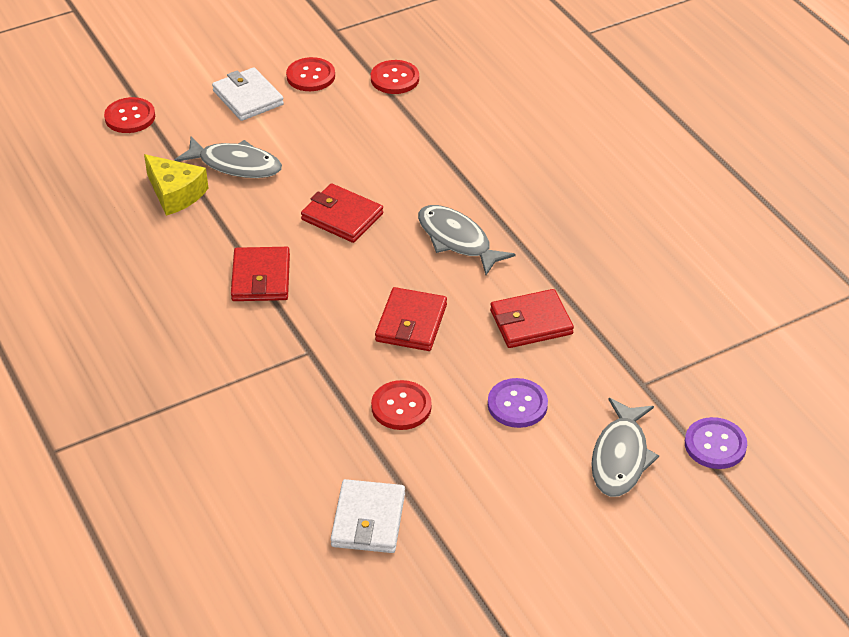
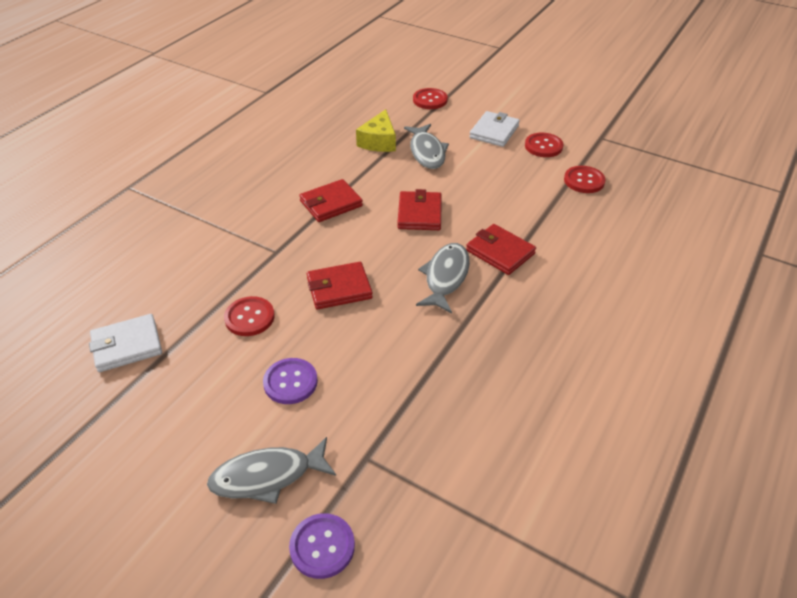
camera: 60 degrees right, 0 degrees up
(531, 322) = (388, 354): red wallet -> red wallet (500, 252)

